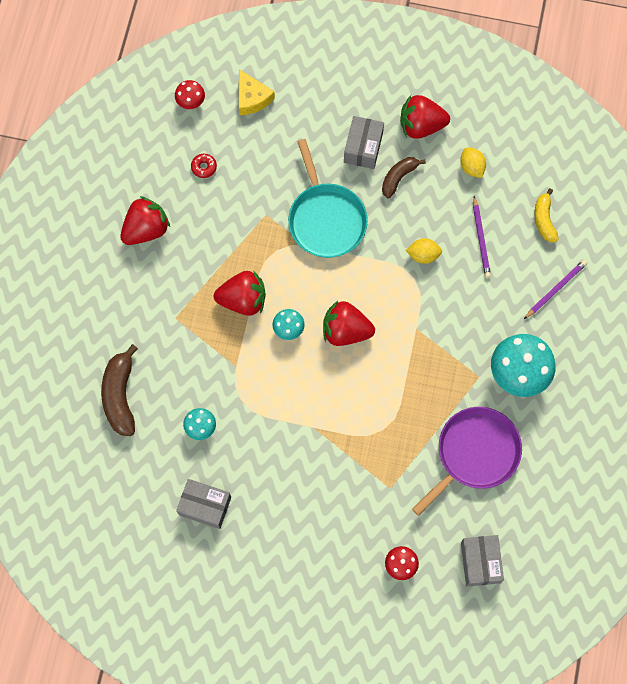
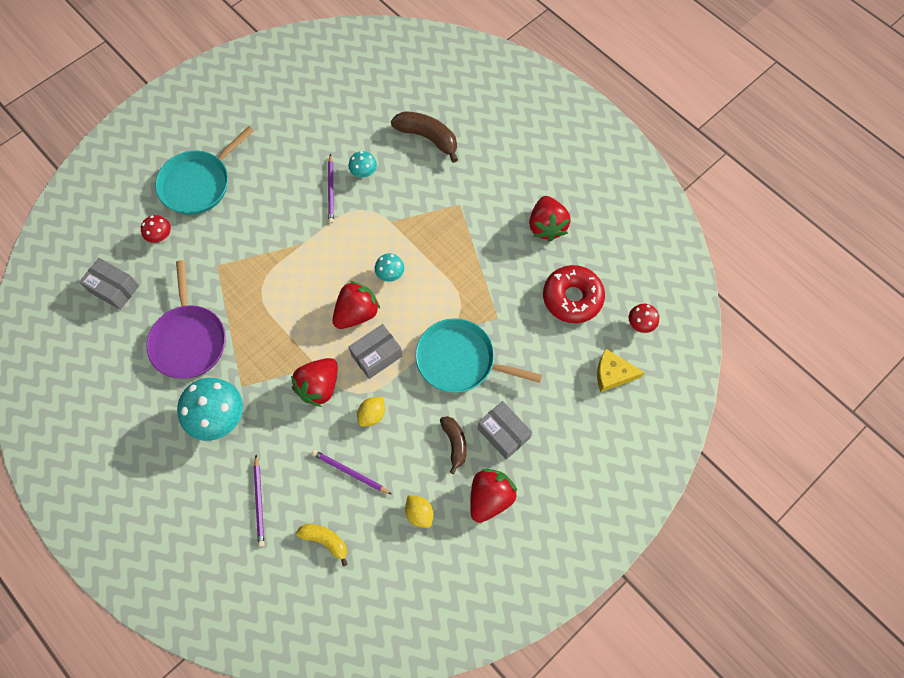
camera: 125 degrees right, 5 degrees down
(204, 167) = (572, 298): red donut -> red donut, size x2.42
(205, 506) = (307, 143): grey box -> grey box (376, 356)
(241, 443) = (331, 190): none -> purple pencil
(243, 300) = (438, 257): red strawberry -> red strawberry (319, 387)
(321, 576) = (198, 183): none -> turquoise pan
(471, 167) = (419, 513): yellow lemon -> yellow lemon turned 45 degrees clockwise

